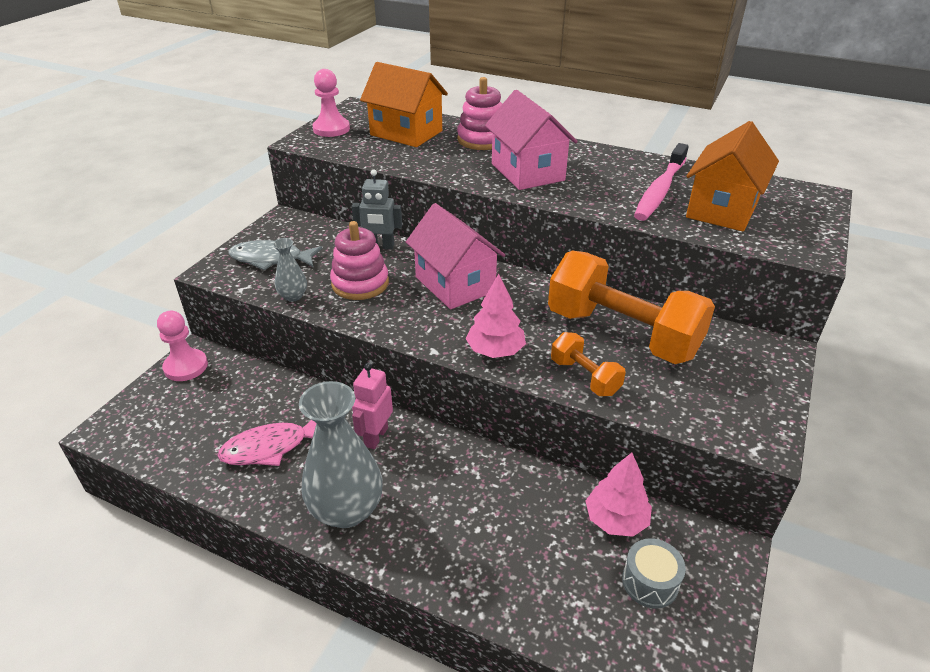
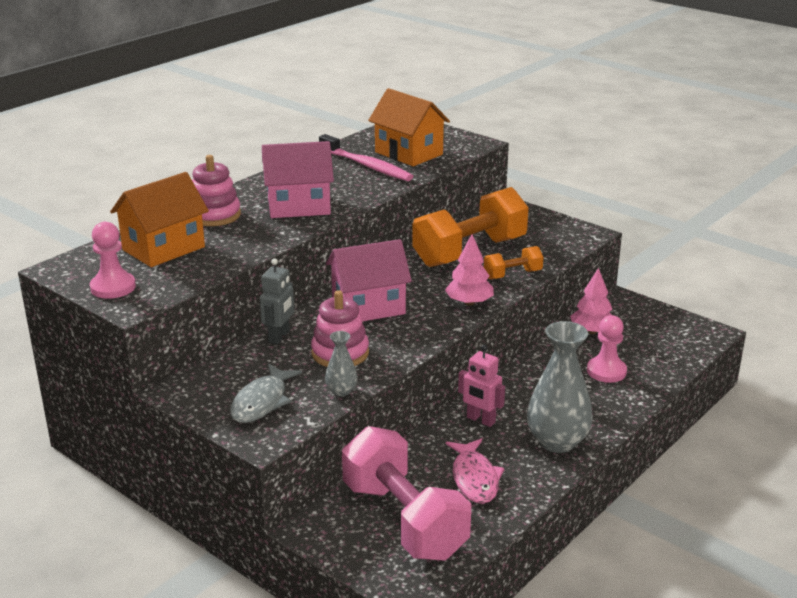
camera: 75 degrees left, 10 degrees down
(186, 366) = (329, 535): pink pawn -> pink pawn (606, 371)
(204, 408) = (404, 520): none -> pink dumbbell
(650, 582) = (642, 331): grey drum -> none

